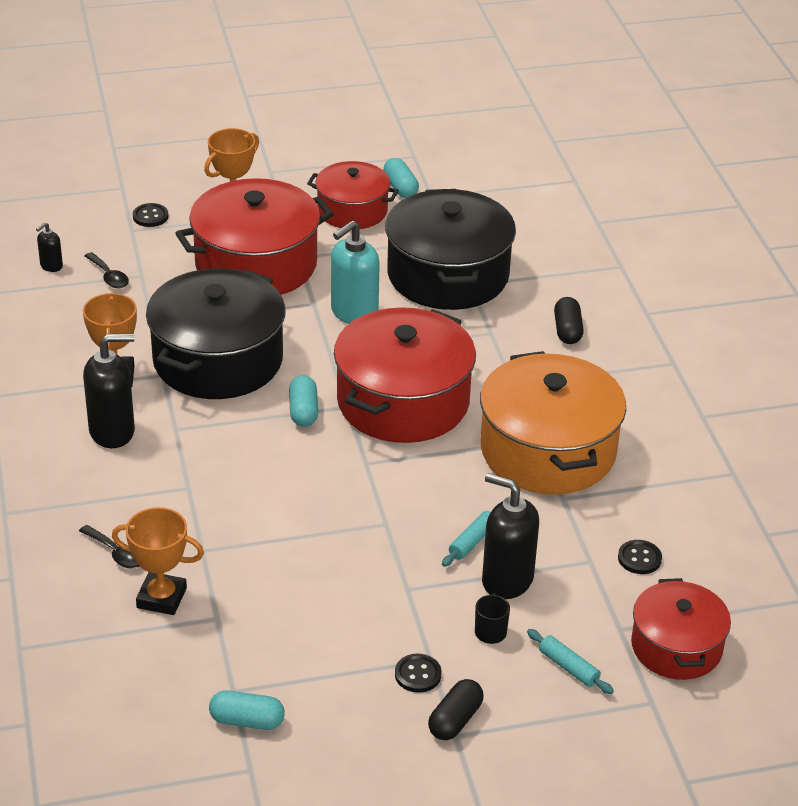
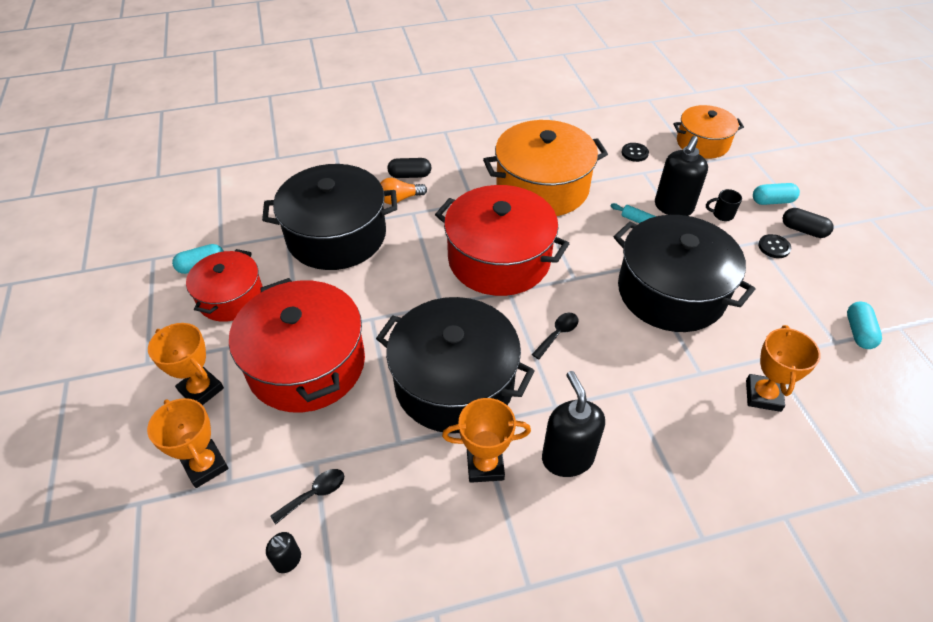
camera: 90 degrees left, 10 degrees up
(116, 553) = (724, 434): black spoon -> black spoon (558, 334)
(150, 216) = (205, 466): black button -> orange trophy
(303, 411) = (518, 318): turquoise capsule -> turquoise capsule (772, 201)
(335, 548) = (671, 292): none -> black pot
(354, 313) = (386, 291): turquoise soap dispenser -> none
(517, 322) = (400, 199): none -> orange light bulb
(568, 667) = (737, 183): turquoise rolling pin -> none
(676, 647) = (702, 143): red pot -> orange pot

